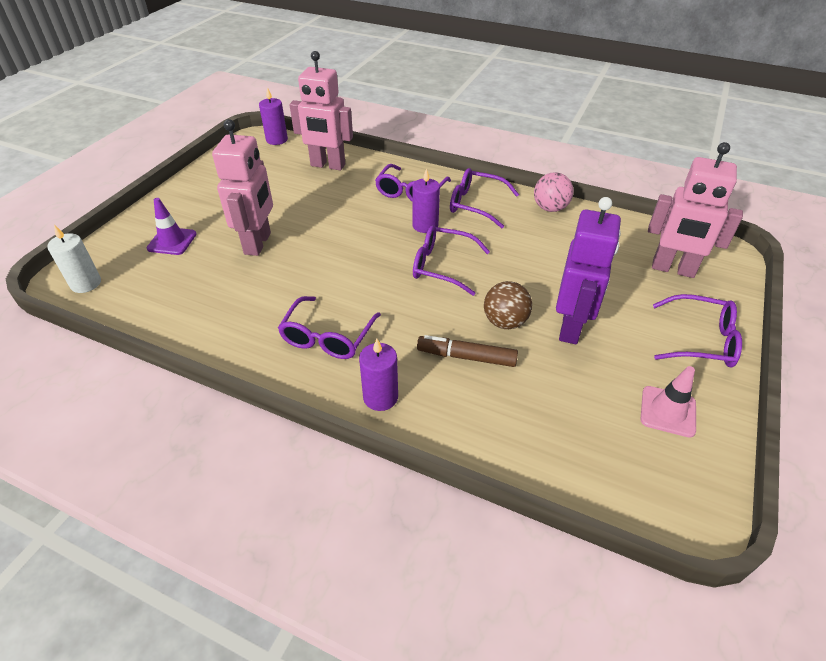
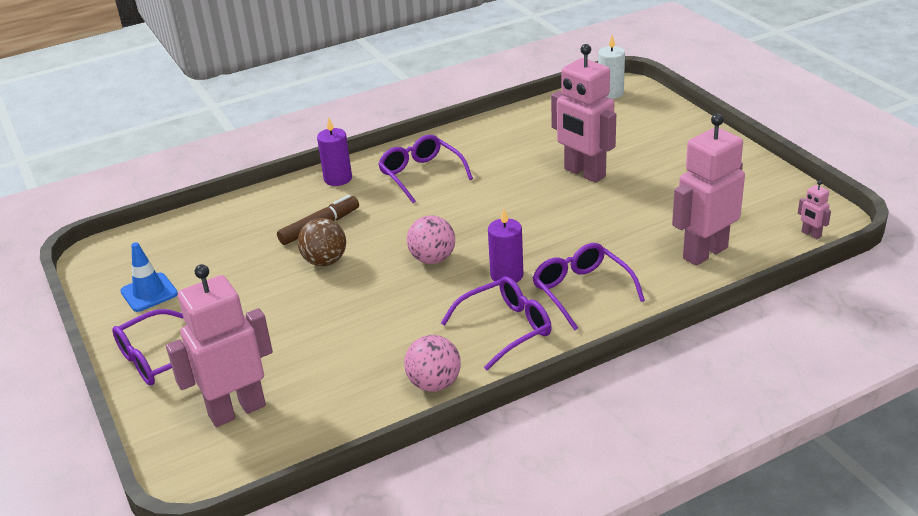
camera: 130 degrees right, 10 degrees down
(172, 241) = (635, 134): purple traffic cone -> none
(277, 140) = (811, 234): purple candle -> pink robot
(442, 266) = (432, 259): purple glasses -> pink ball
(571, 327) = (272, 293): purple robot -> none
(668, 411) = (149, 293): pink traffic cone -> blue traffic cone

